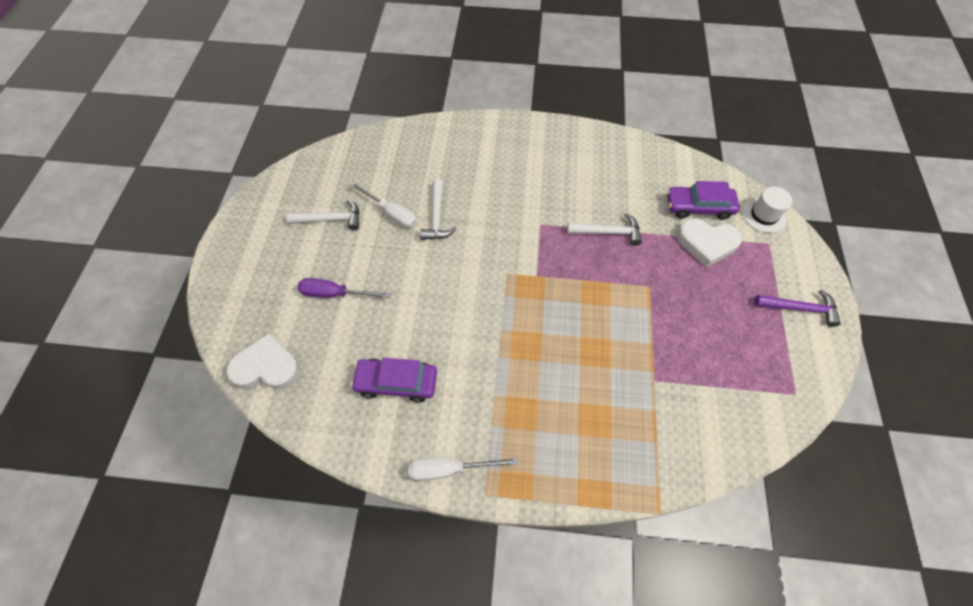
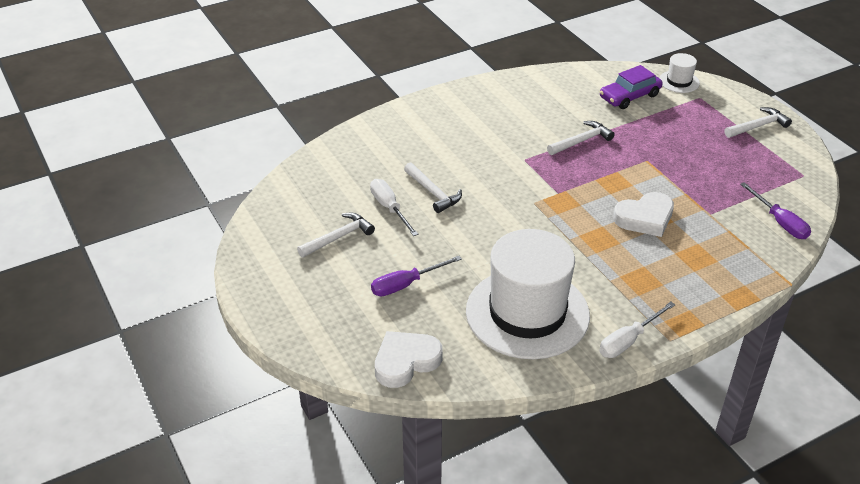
camera: 35 degrees left, 20 degrees down
(391, 213) = (389, 208): white screwdriver -> white screwdriver turned 120 degrees counterclockwise
(396, 382) = (527, 313): purple car -> white hat
(706, 243) = (658, 116): white heart -> white heart (645, 218)
(716, 433) = (779, 222): none -> purple screwdriver
(799, 308) = (758, 126): purple hammer -> white hammer

